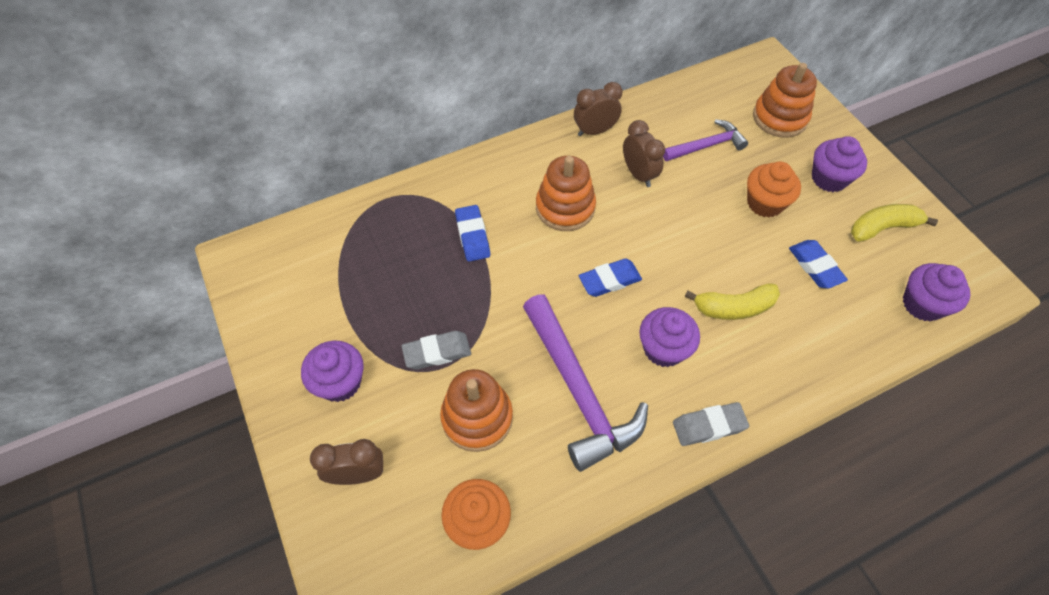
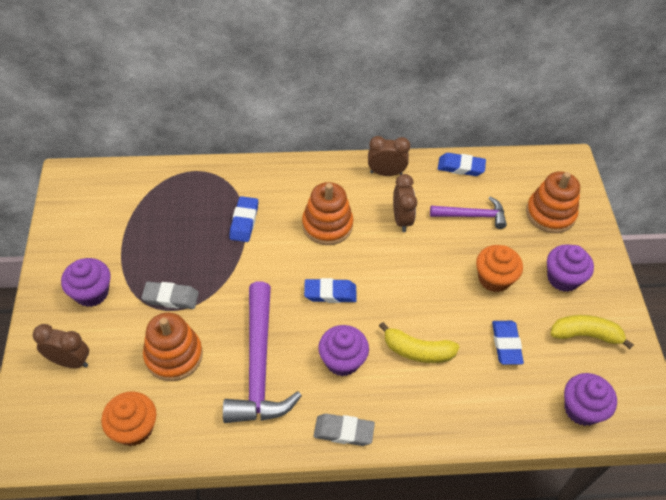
camera: 20 degrees right, 5 degrees down
(667, 99) = (461, 167): none -> blue eraser

